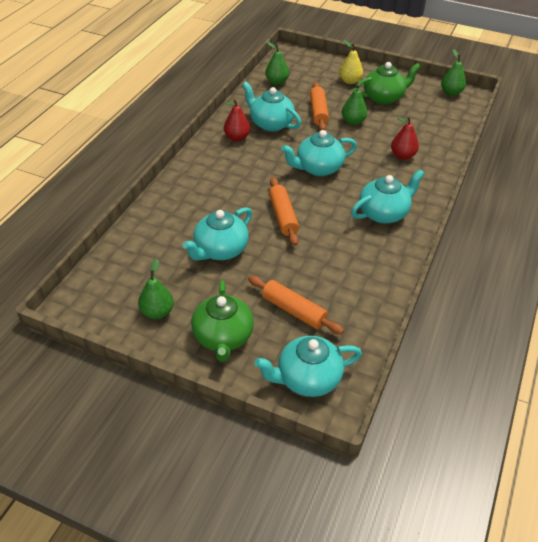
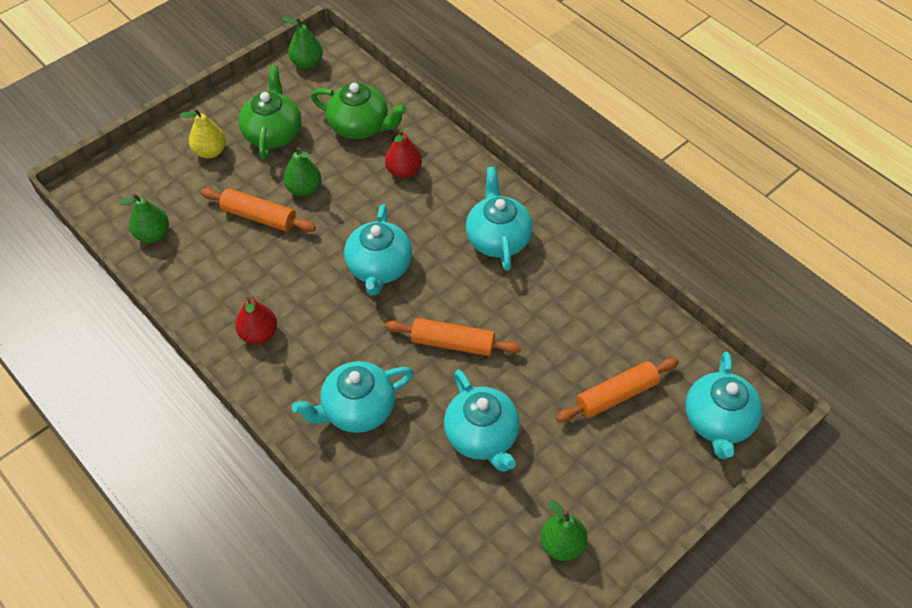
camera: 65 degrees left, 10 degrees up
(223, 337) = (630, 484): green teapot -> green teapot (360, 126)
(271, 124) = (251, 281): turquoise teapot -> turquoise teapot (357, 409)

